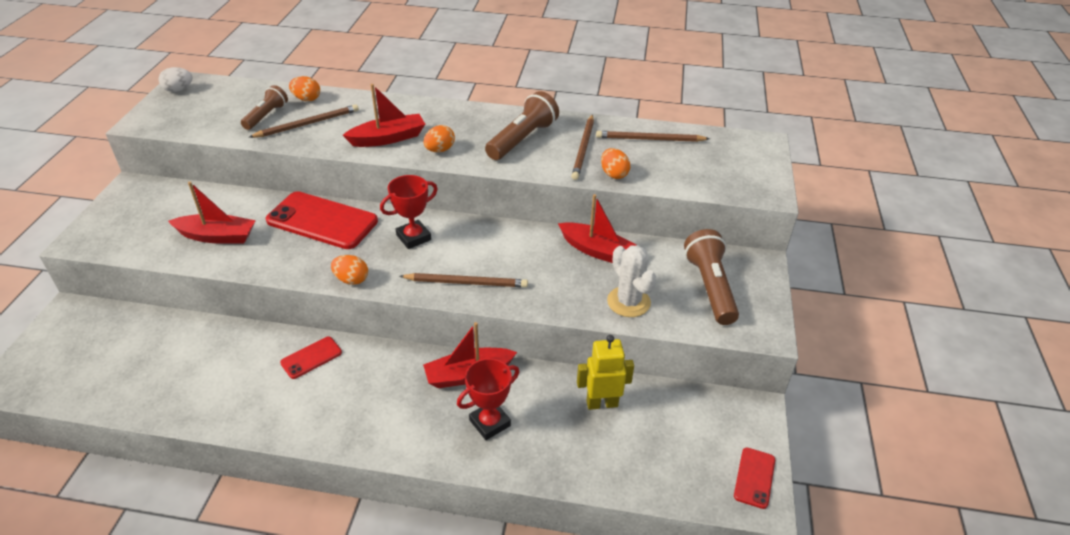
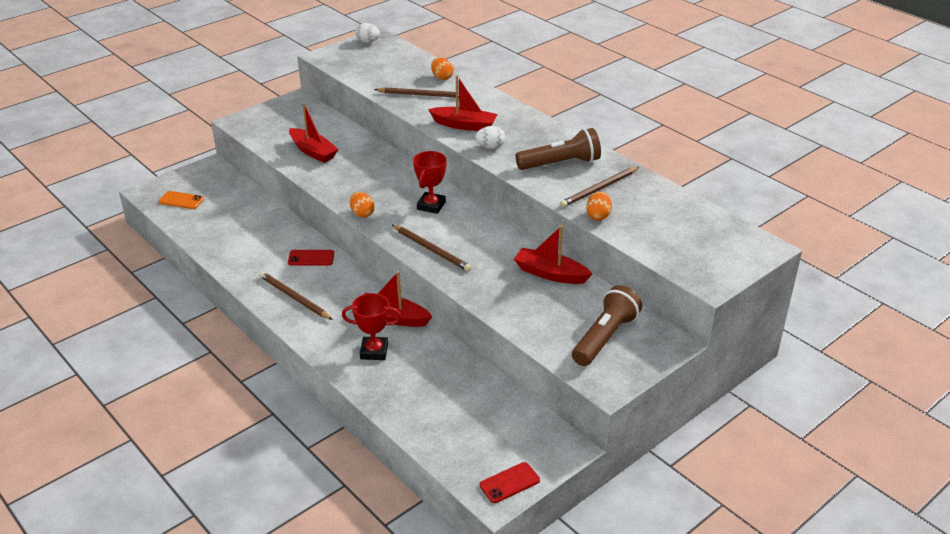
camera: 40 degrees right, 5 degrees down
(69, 371) = (181, 200): none -> orange phone
(266, 116) = (402, 80): brown flashlight -> none
(322, 221) = (384, 169): red phone -> none
(413, 237) = (431, 206): red trophy -> red trophy turned 75 degrees counterclockwise
(440, 150) = (490, 147): orange egg -> white egg
(598, 251) = (550, 274): red boat -> red boat turned 135 degrees clockwise
(602, 403) = (460, 381): yellow robot -> none
(628, 302) = (528, 316): white cactus -> none
(649, 139) = (664, 204): brown pencil -> brown pencil (294, 297)

